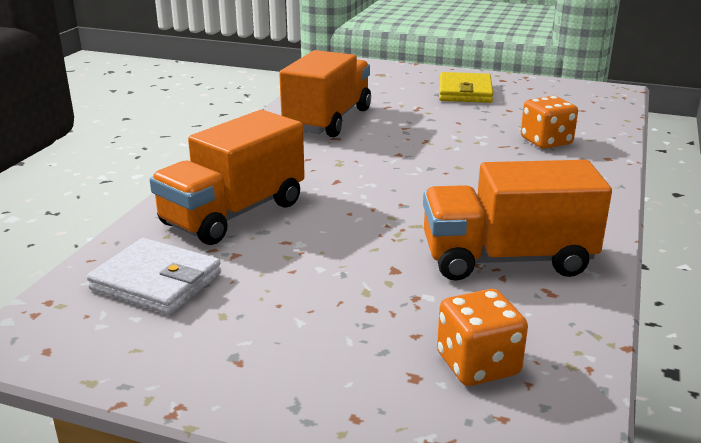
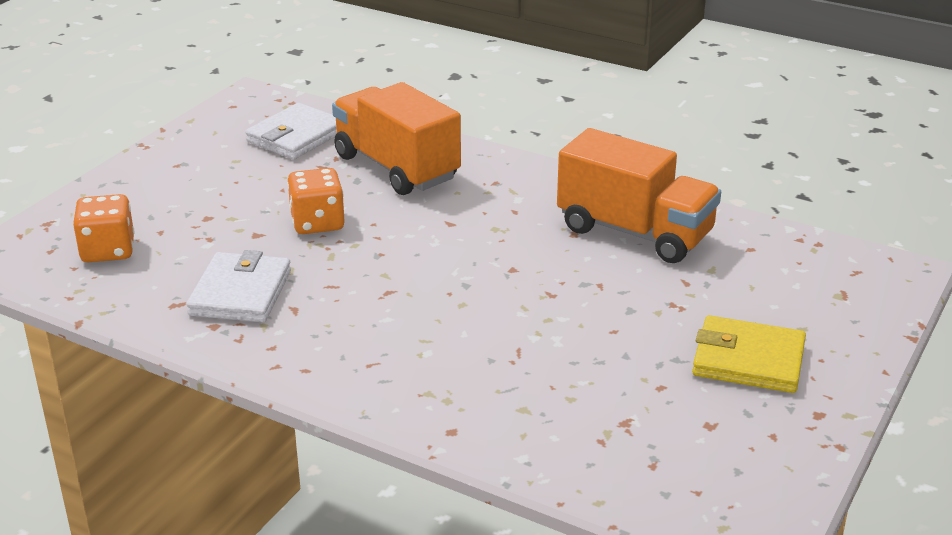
camera: 100 degrees right, 5 degrees up
(506, 259) = (240, 293): orange truck -> white wallet
(546, 141) = (523, 390): orange dice -> orange dice (317, 223)

